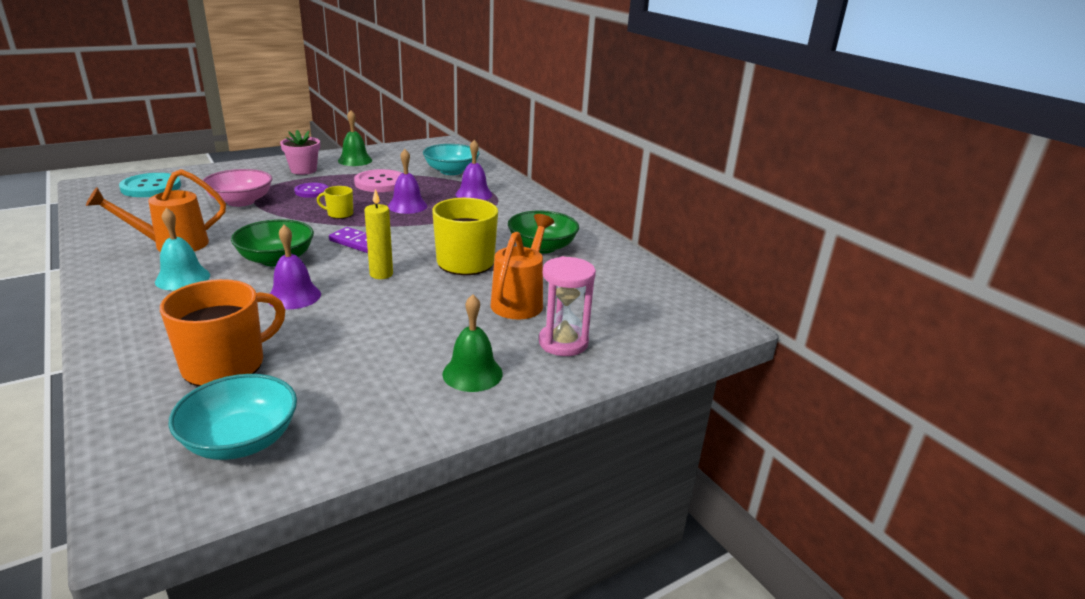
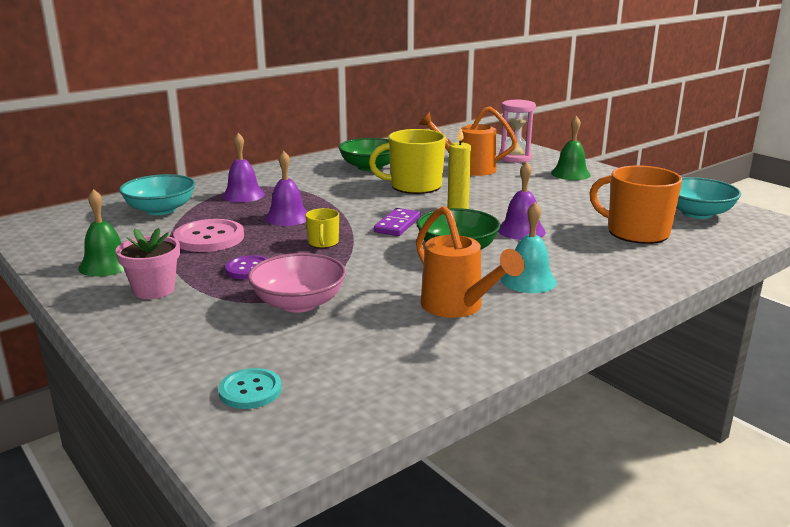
camera: 95 degrees left, 5 degrees down
(151, 187) = (250, 390): turquoise button -> turquoise button, size x0.61

